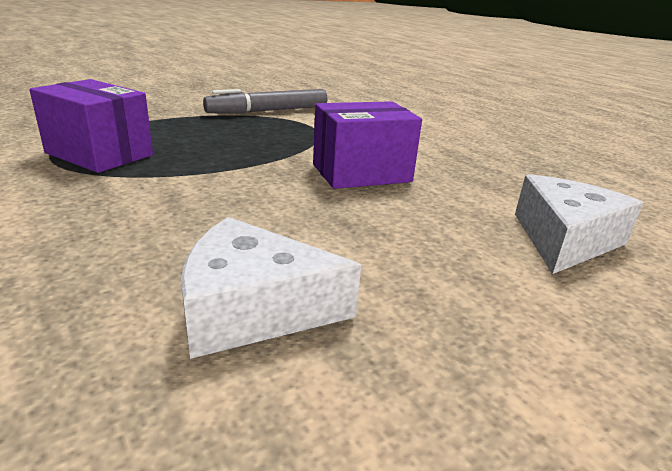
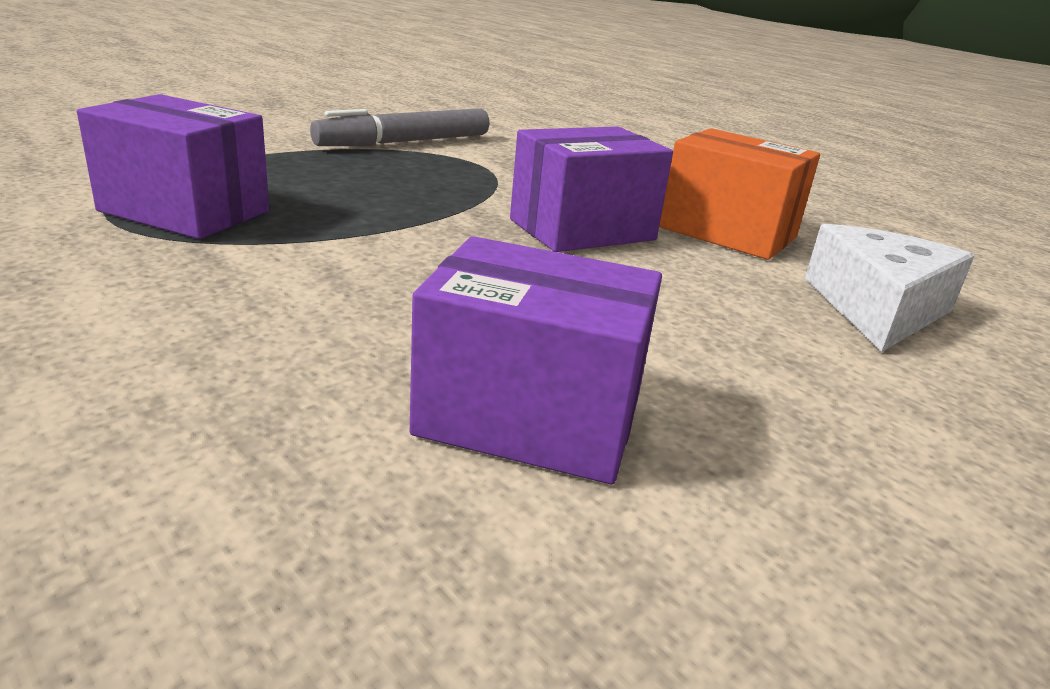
camera: 10 degrees left, 0 degrees up
(252, 309) = (530, 417): white cheese -> purple box
(470, 178) = (728, 232): none -> orange box

